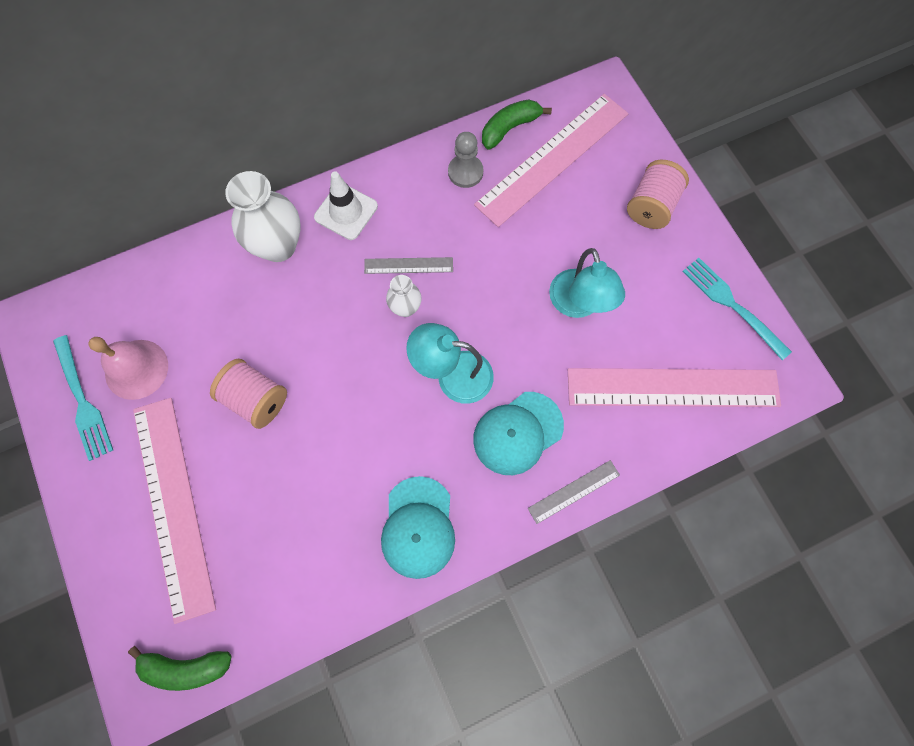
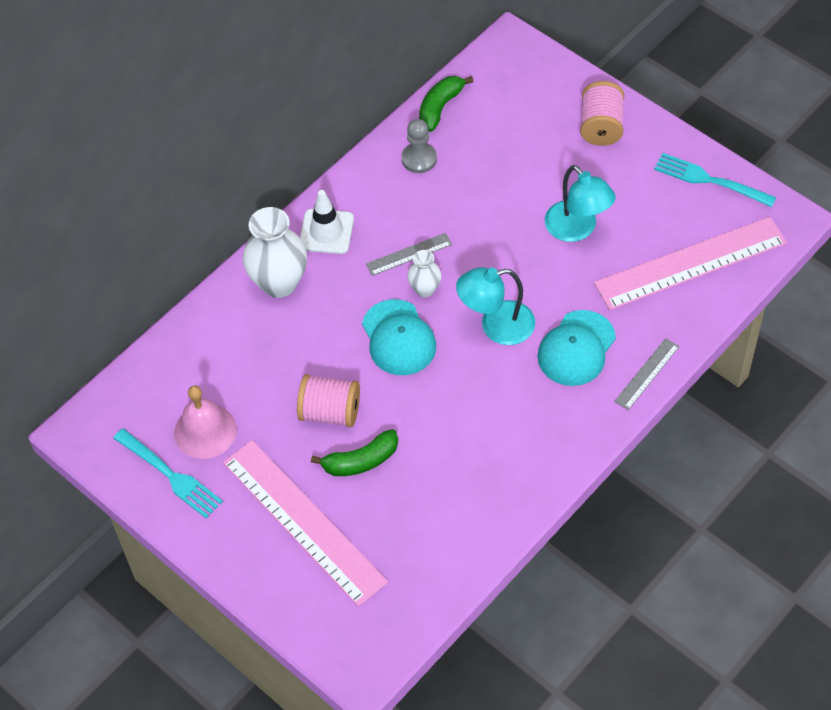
camera: 20 degrees left, 15 degrees down
(186, 667) = (387, 633): green banana -> green banana (361, 461)
(418, 527) = (529, 452): turquoise cap -> turquoise cap (398, 338)
(553, 159) = (493, 119): pink ruler -> none

